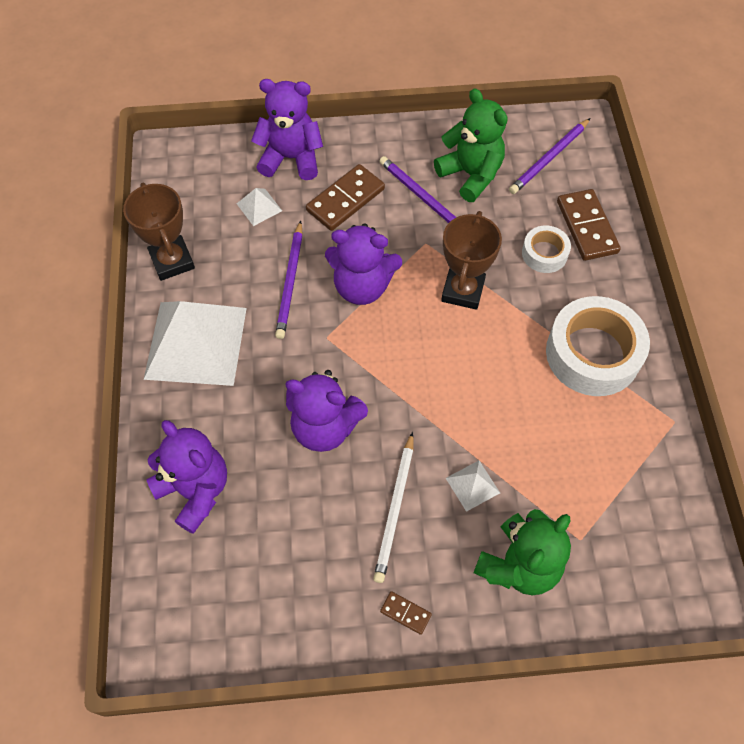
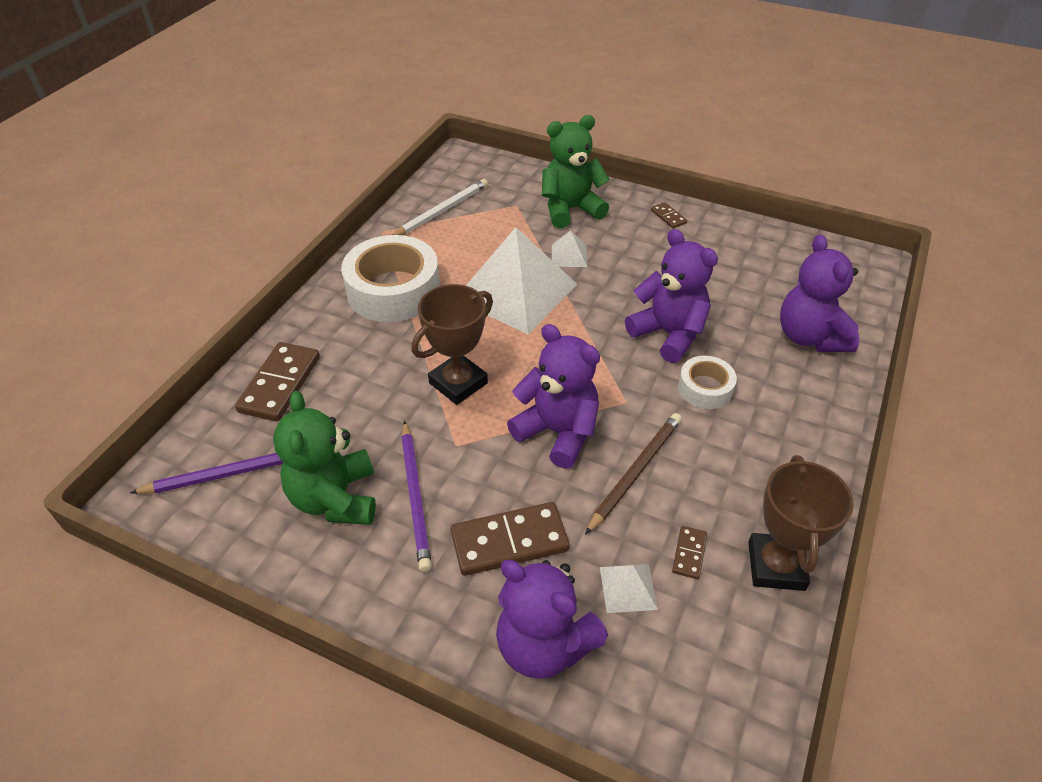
camera: 150 degrees left, 15 degrees down
(196, 342) = (773, 456): white pyramid -> white pyramid (516, 291)
(230, 243) = (689, 553): none -> brown domino
(290, 282) = (635, 472): purple pencil -> brown pencil
(395, 509) = (640, 265): white pencil -> white pencil (442, 211)
(544, 253) = (347, 379): white tape -> white tape (705, 388)

